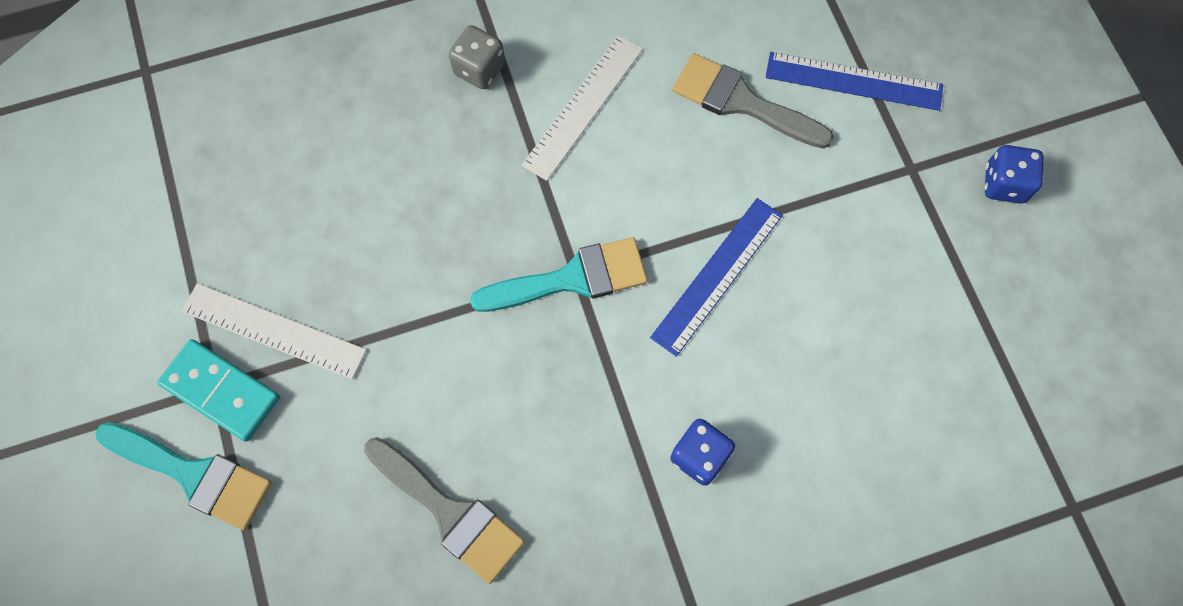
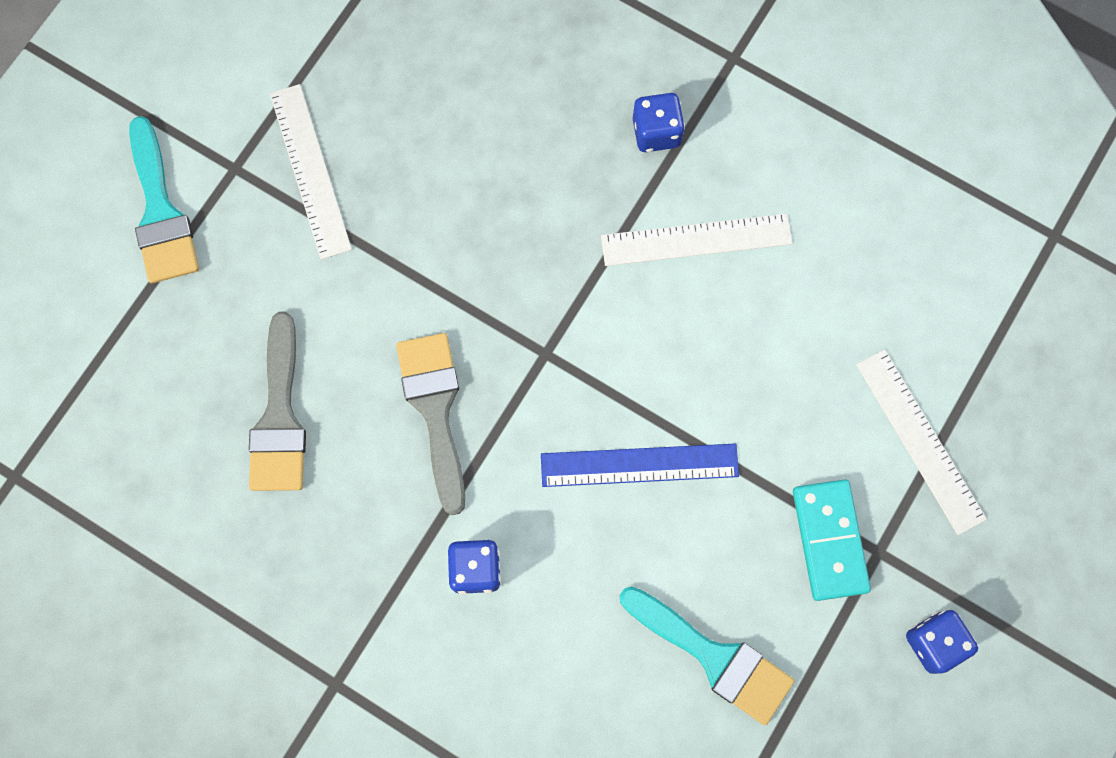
camera: 50 degrees right, 5 degrees up
(221, 391) = (235, 175): turquoise domino -> turquoise domino (830, 540)
(479, 69) = (656, 132): grey dice -> blue dice
(572, 278) = (539, 354): turquoise brush -> turquoise brush (714, 657)
(741, 102) = (814, 362): grey brush -> grey brush (435, 409)
(853, 81) = (919, 441): blue ruler -> white ruler

